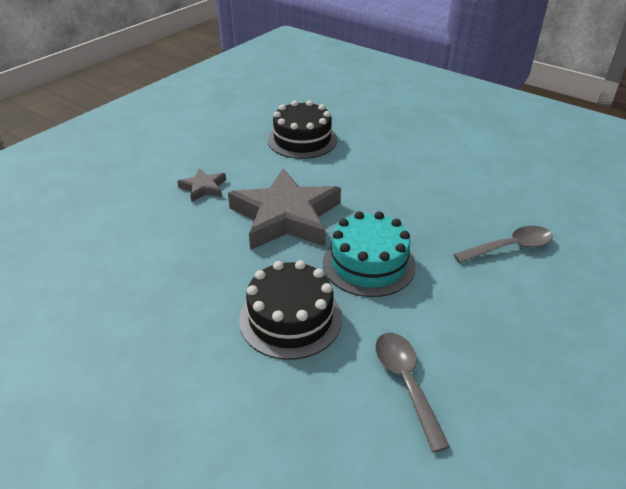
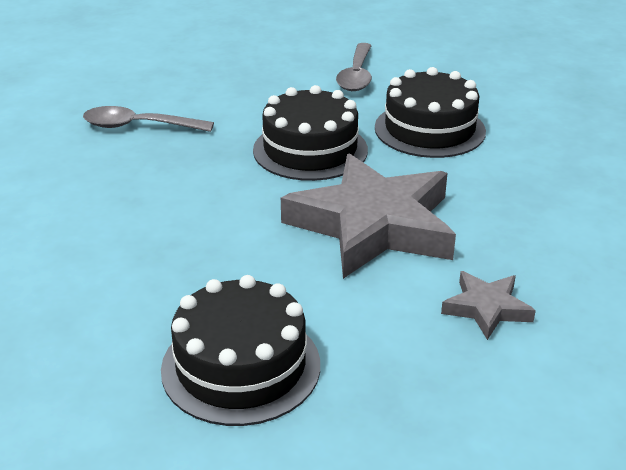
camera: 155 degrees left, 5 degrees down
(368, 264) = (310, 150): turquoise cake -> black cake

